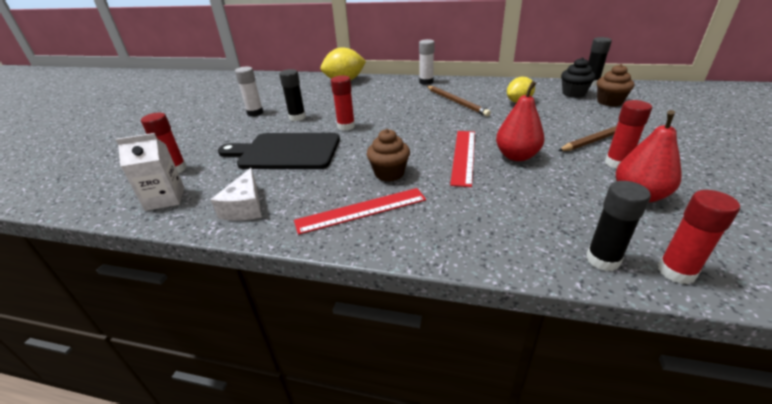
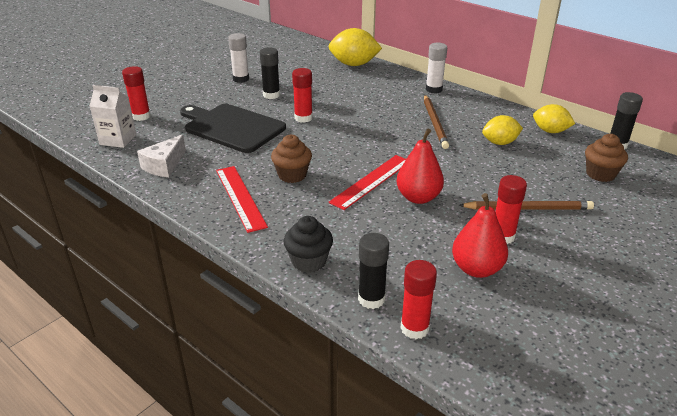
camera: 25 degrees right, 0 degrees up
(361, 210) = (240, 197): red ruler -> red ruler turned 60 degrees clockwise
(539, 86) = (550, 131): none -> yellow lemon
(573, 93) = (575, 152): black cupcake -> black cupcake (309, 261)

